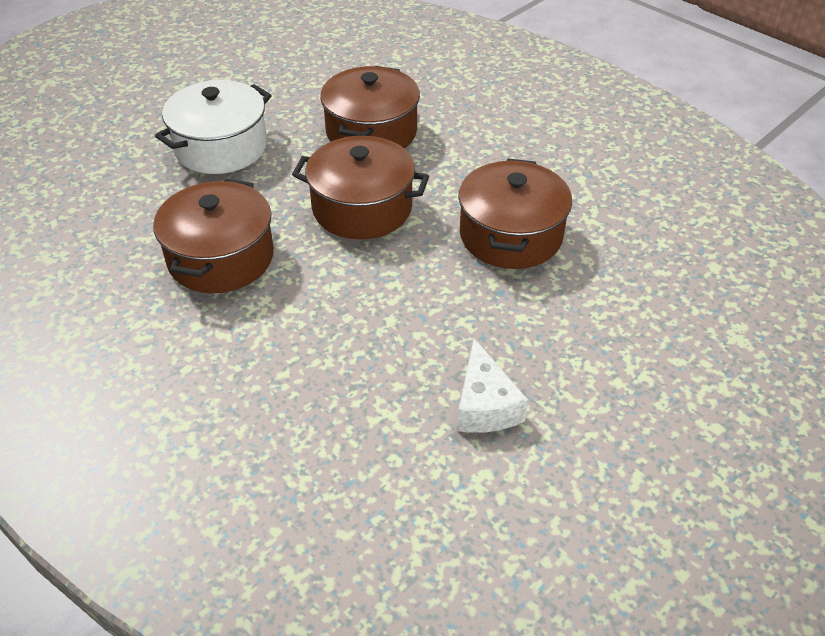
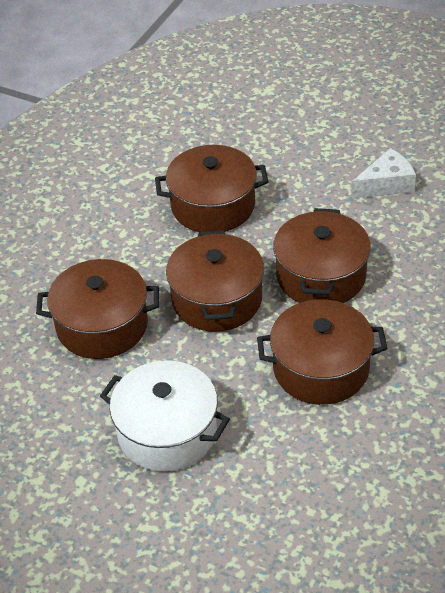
camera: 105 degrees left, 0 degrees up
(350, 293) = (321, 276): none -> brown pot

